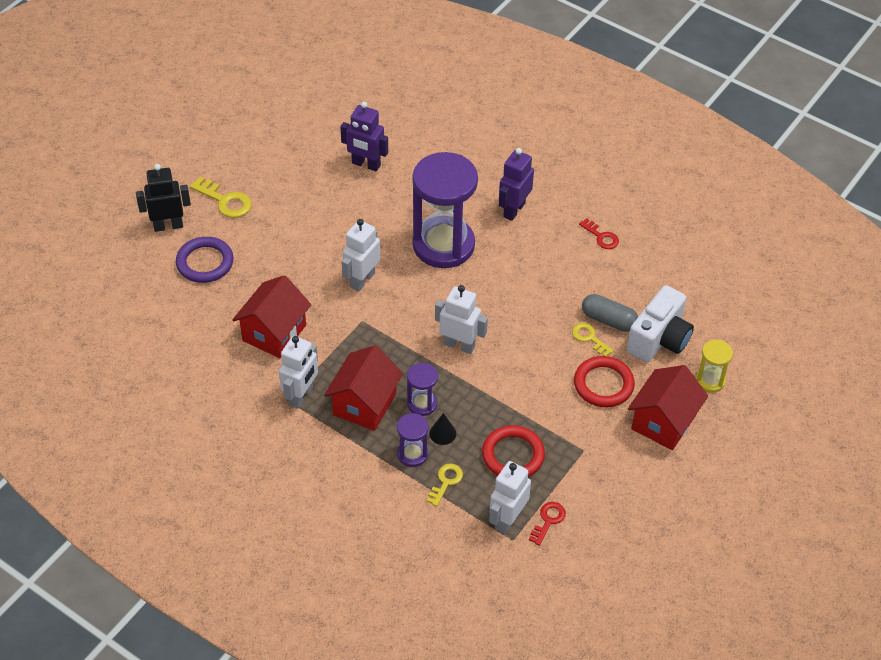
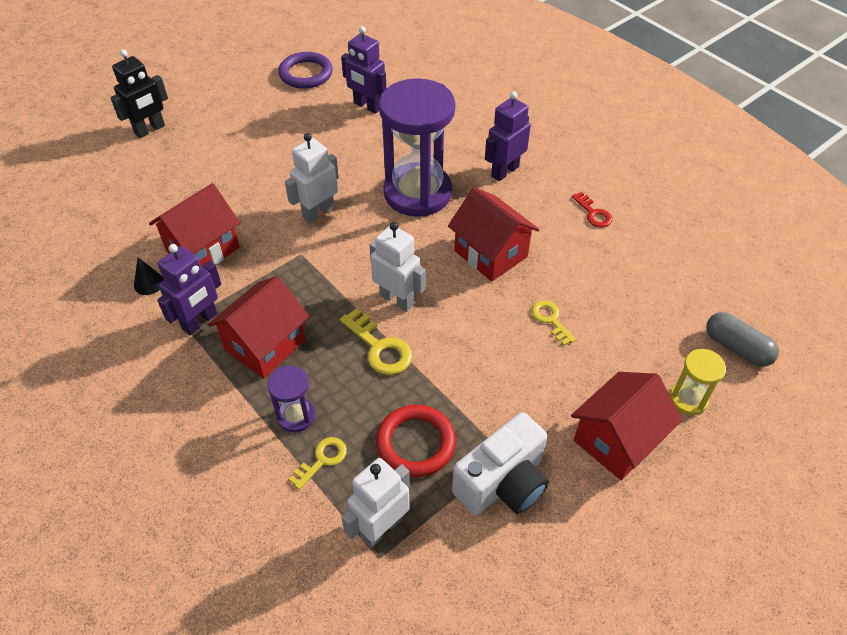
camera: 15 degrees right, 0 degrees up
(168, 226) = (150, 130): black robot -> black robot turned 135 degrees clockwise
(205, 262) = (167, 169): purple ring -> purple ring (306, 74)
(225, 201) = (215, 117): yellow key -> yellow key (379, 347)
(301, 395) = (200, 321): white robot -> purple robot
(422, 404) = (330, 358): purple hourglass -> none
(442, 433) = (341, 398): black cone -> black cone (149, 283)
(524, 290) = (490, 254): none -> red house
(548, 520) = (433, 542): red key -> none
(603, 384) = (553, 377): red ring -> none
(608, 320) = (578, 304): grey capsule -> grey capsule (737, 348)
(659, 339) = (634, 337): white camera -> white camera (503, 483)

